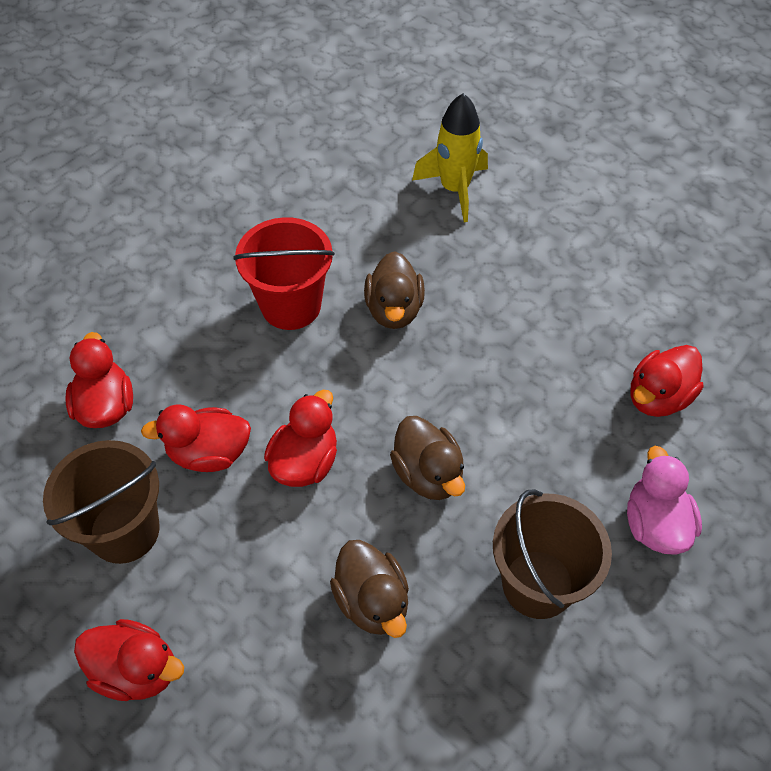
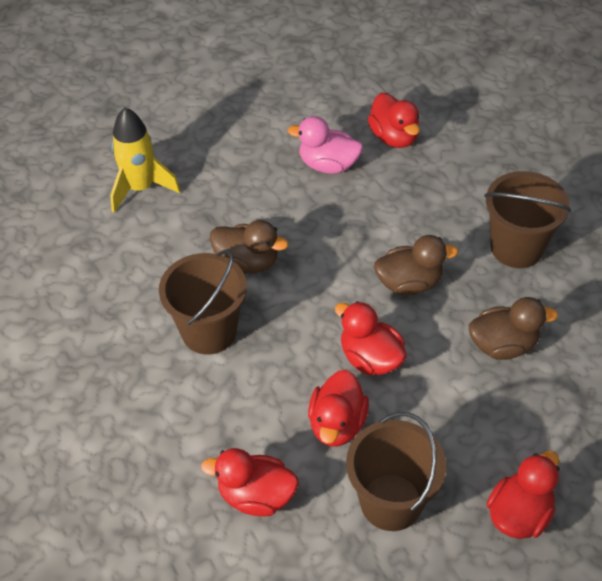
camera: 70 degrees left, 5 degrees down
(291, 305) = (209, 331): red bucket -> brown bucket
(655, 524) = (490, 173): pink duck -> pink duck (328, 165)

